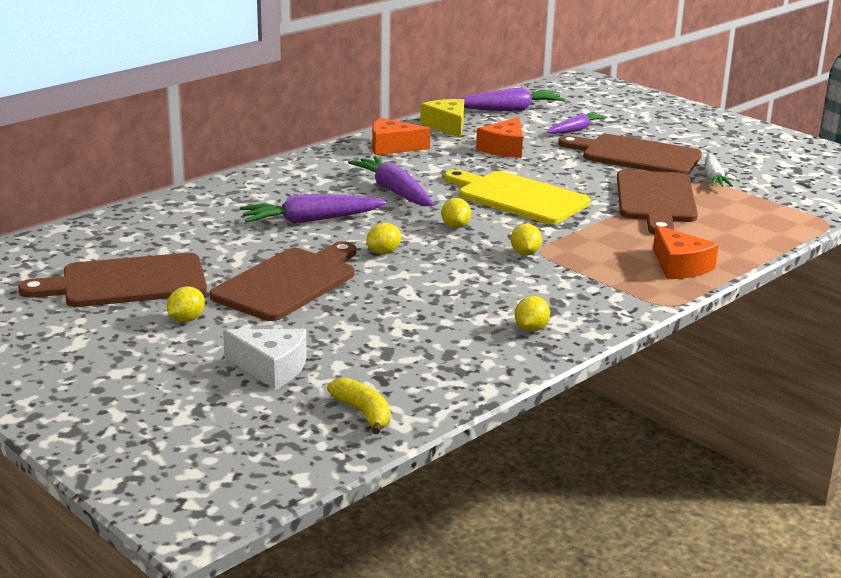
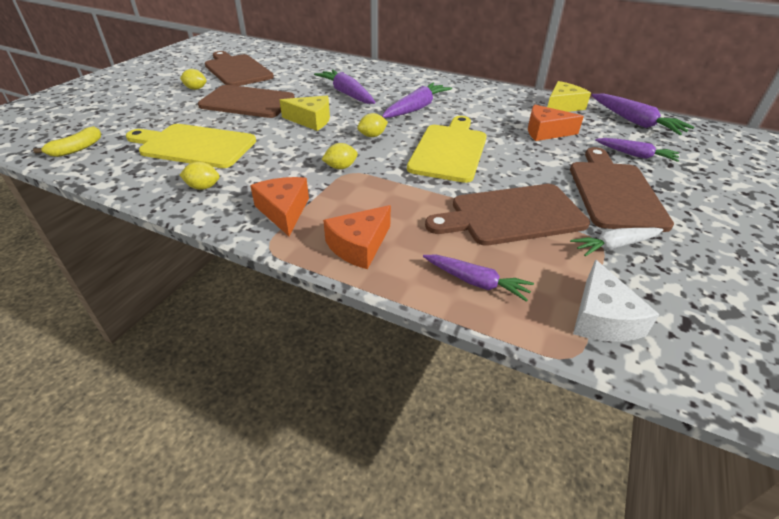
camera: 70 degrees right, 15 degrees up
(271, 368) = (138, 116): white cheese -> white cheese (602, 318)
(383, 252) = (311, 120): yellow lemon -> yellow cheese
(392, 147) = (495, 96): orange cheese -> orange cheese (284, 211)
(411, 329) = (194, 146): none -> yellow cutting board
(744, 233) = (476, 282): none -> purple carrot

